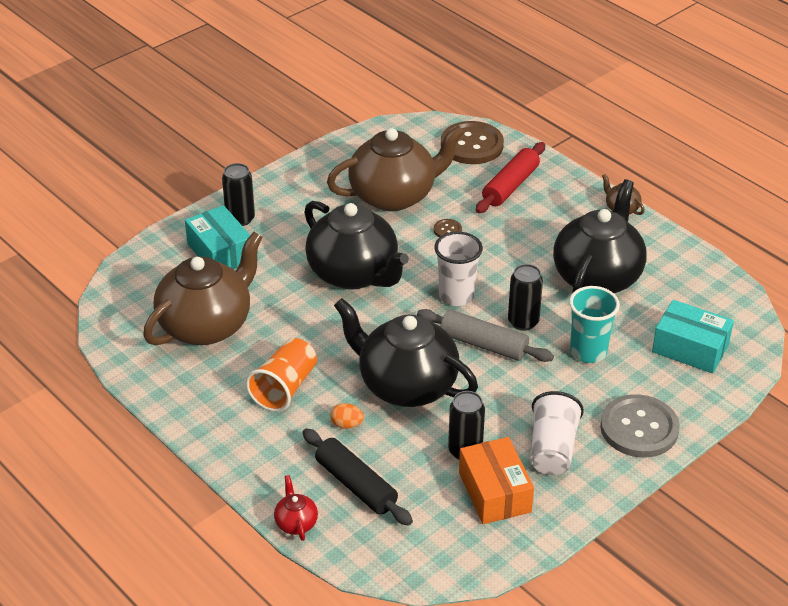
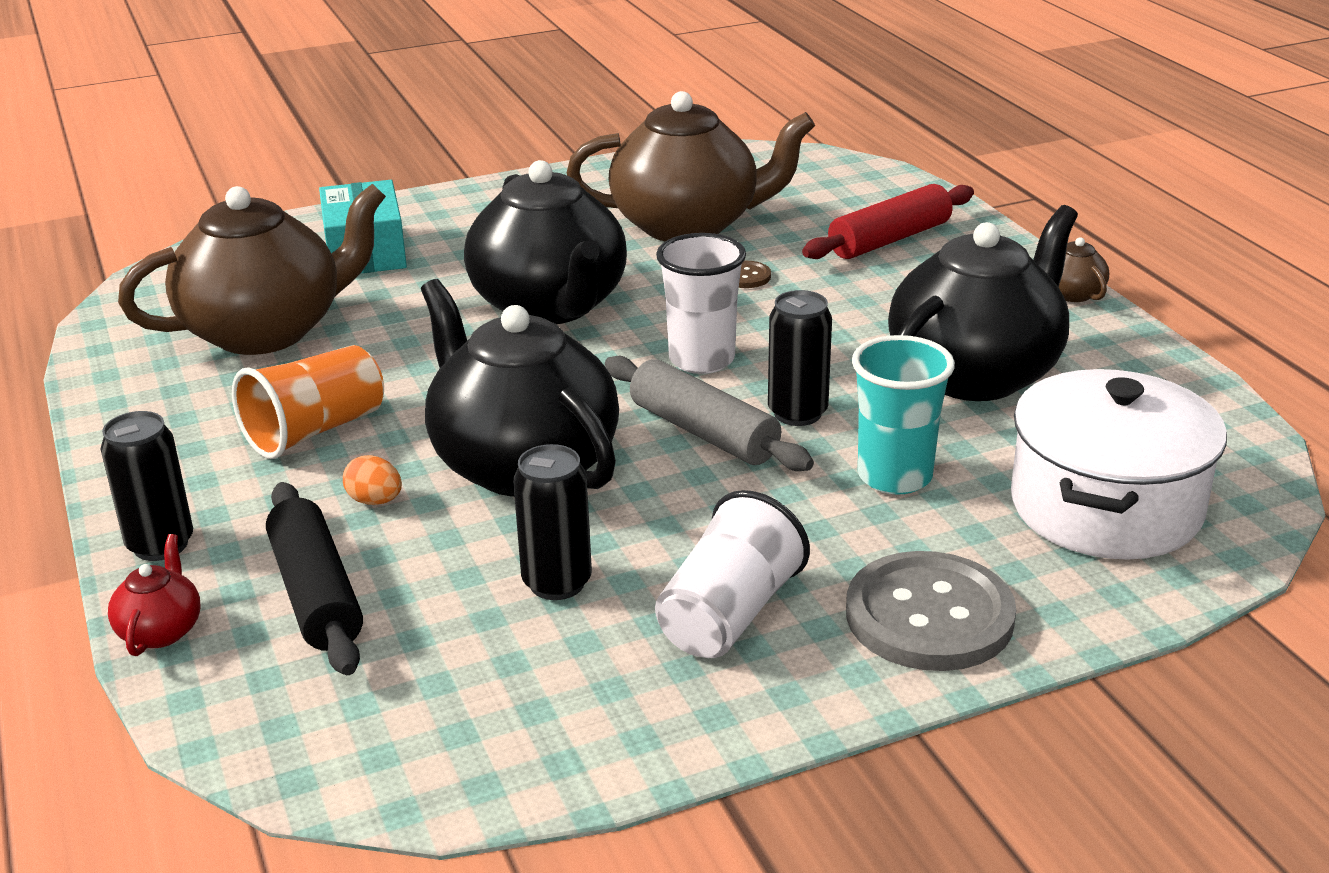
camera: 20 degrees right, 10 degrees down
(240, 219) = (429, 219): black can -> black can (160, 545)
(472, 145) = (856, 186): brown button -> none
(494, 492) = (565, 663): orange box -> none
(690, 348) = (1105, 507): turquoise box -> white pot

